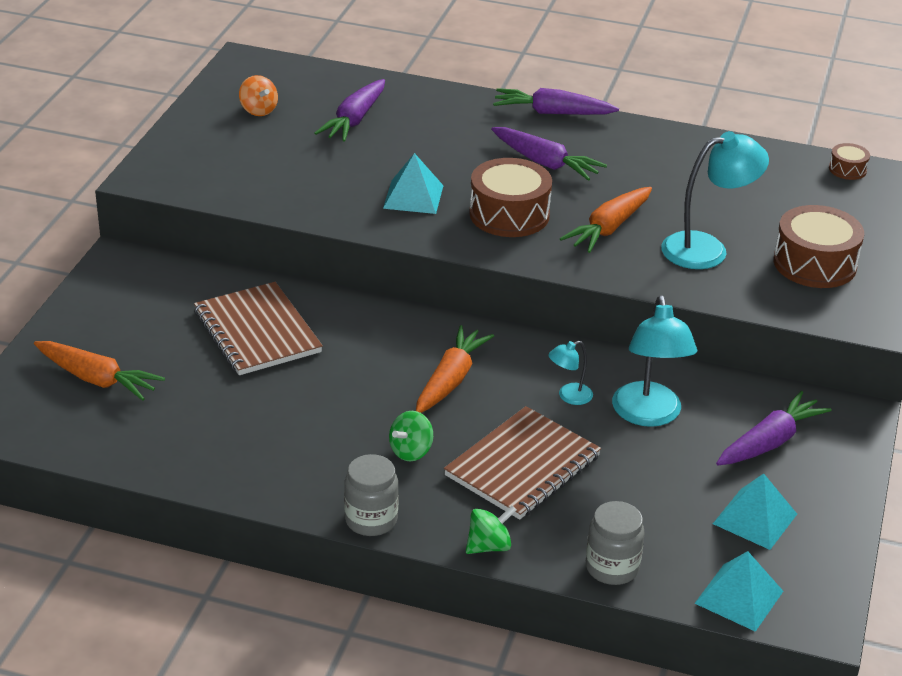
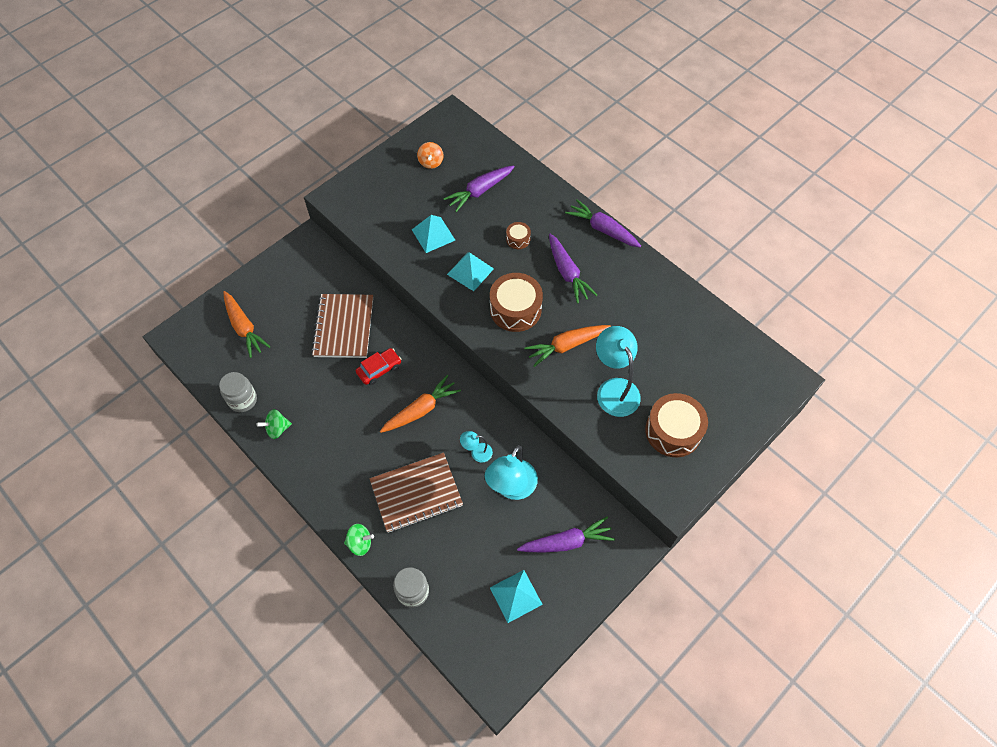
camera: 30 degrees right, 25 degrees up
(351, 358) = (379, 369): none -> red car
(371, 520) = (313, 494): grey jar -> grey jar (243, 400)
(411, 451) = (365, 454): green spinning top -> green spinning top (277, 429)
(707, 249) = (614, 389): turquoise lamp -> turquoise lamp turned 120 degrees counterclockwise
(739, 597) = (466, 648): turquoise pyramid -> turquoise pyramid (433, 235)
(847, 169) = (758, 355): brown drum -> brown drum (518, 239)

